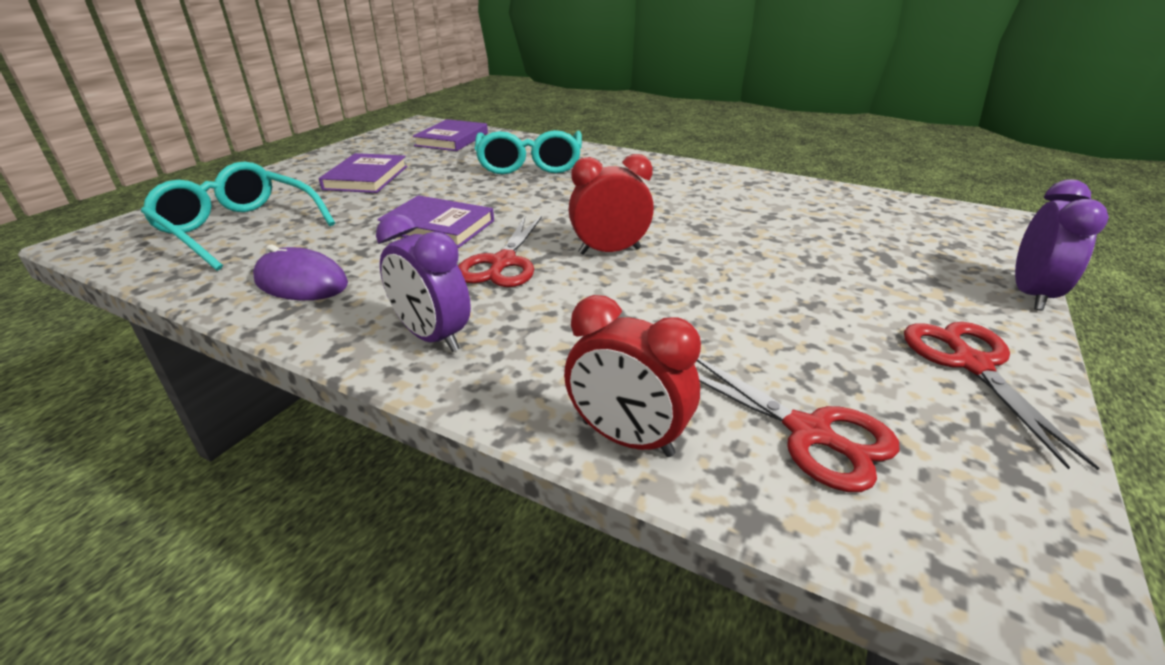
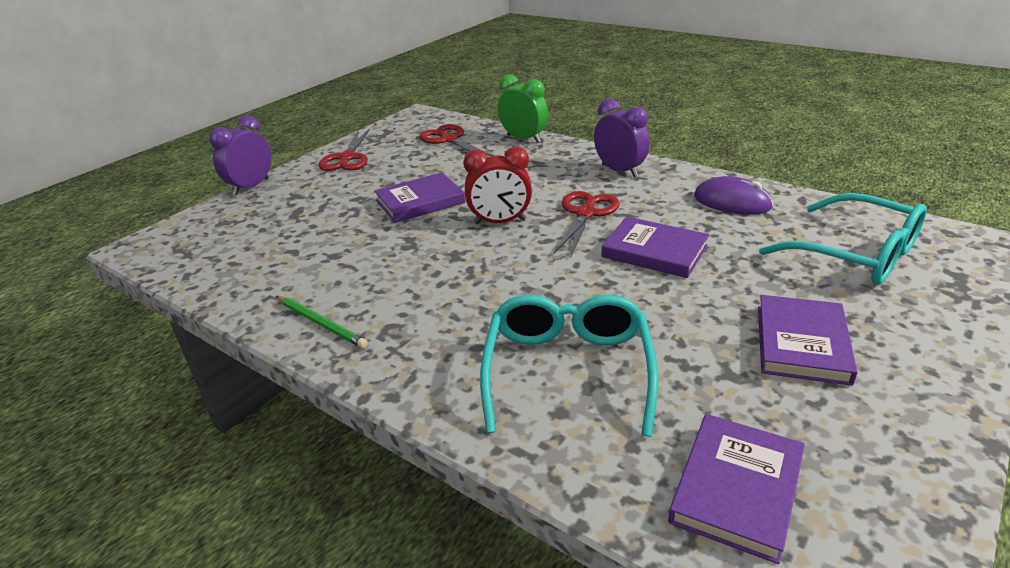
camera: 170 degrees left, 0 degrees up
(627, 438) = (523, 139): red clock -> green clock
(718, 177) = (321, 323): none -> green pencil
(733, 275) = (420, 201): none -> purple book

